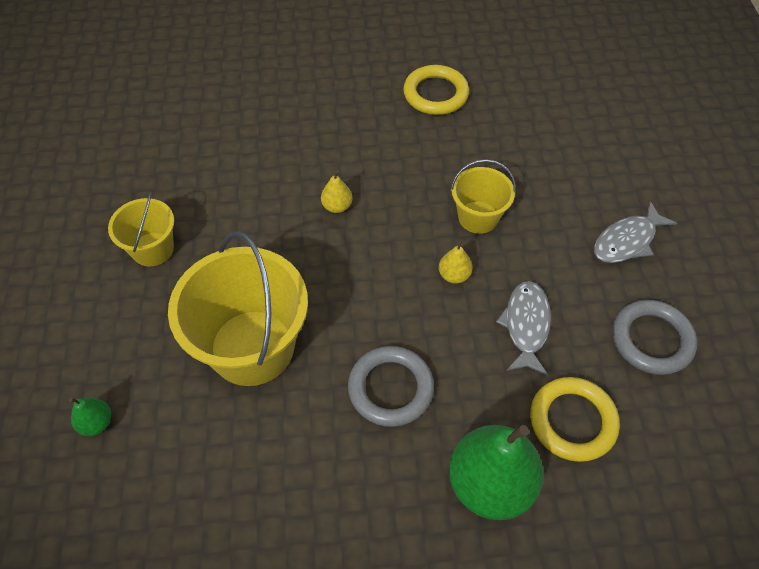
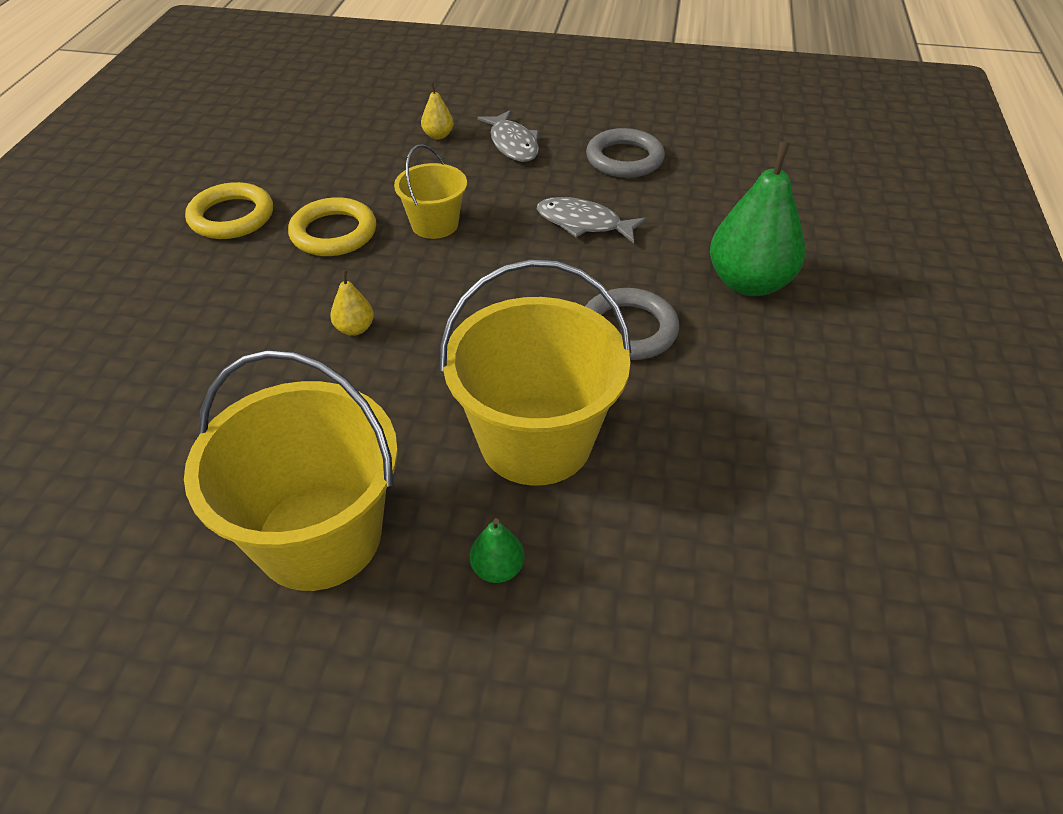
camera: 75 degrees left, 10 degrees down
(96, 423) = (603, 632): green pear -> green pear (497, 569)
(152, 249) = (319, 536): yellow bucket -> yellow bucket, size x1.86
(454, 275) = (503, 256): yellow pear -> yellow pear (438, 135)
(572, 421) = (694, 220): yellow ring -> yellow ring (333, 233)

